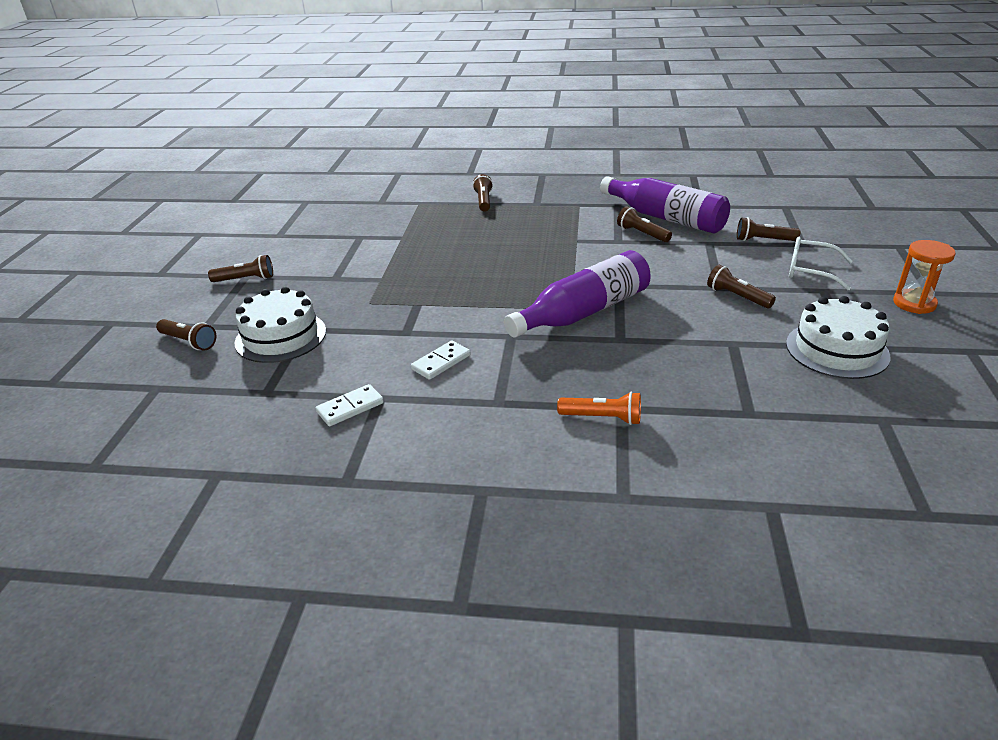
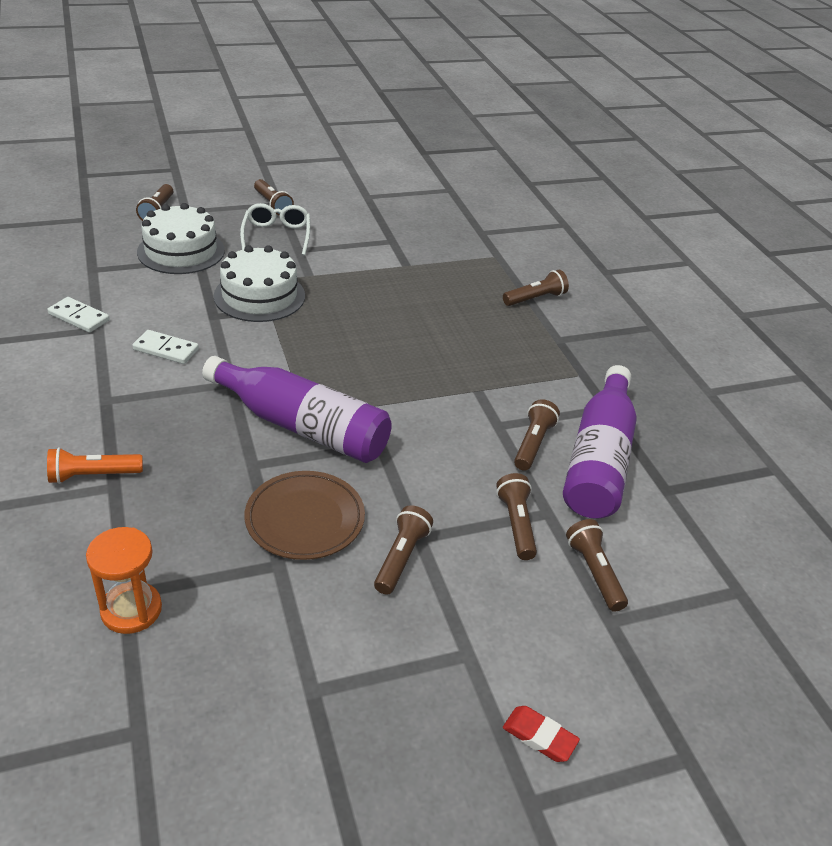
camera: 60 degrees right, 5 degrees up
(602, 418) = (93, 475): orange flashlight -> orange flashlight turned 90 degrees clockwise
(689, 326) = (305, 519): none -> brown plate
(716, 254) = (516, 524): none -> brown flashlight
(810, 271) = (522, 635): white glasses -> white glasses (277, 236)
(837, 350) = (298, 676): white cake -> white cake (259, 296)
(885, 281) = (539, 736): none -> red eraser
(914, 303) = (479, 777): orange hourglass -> orange hourglass (131, 610)

